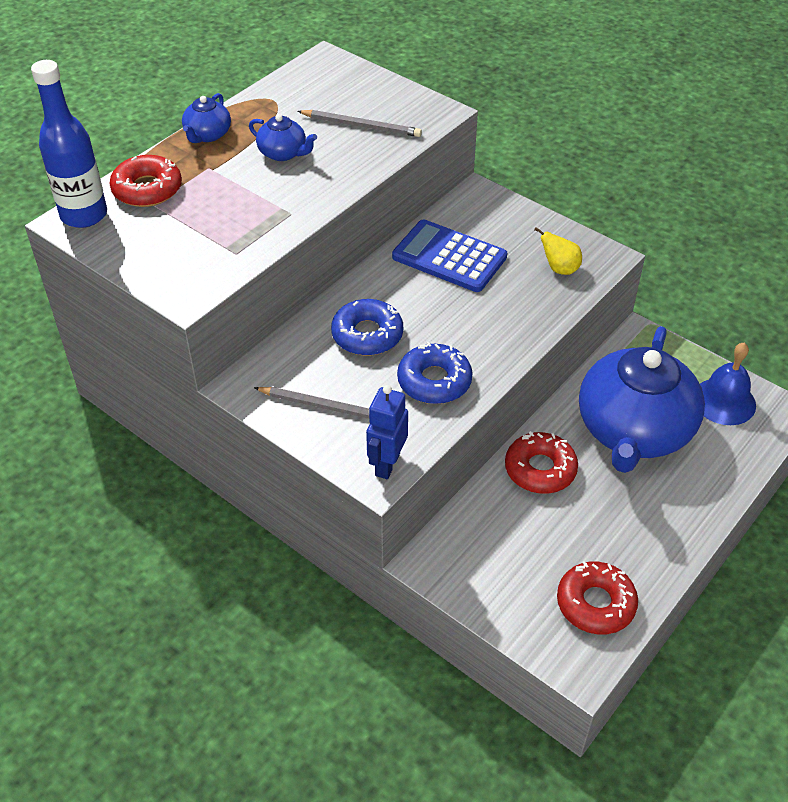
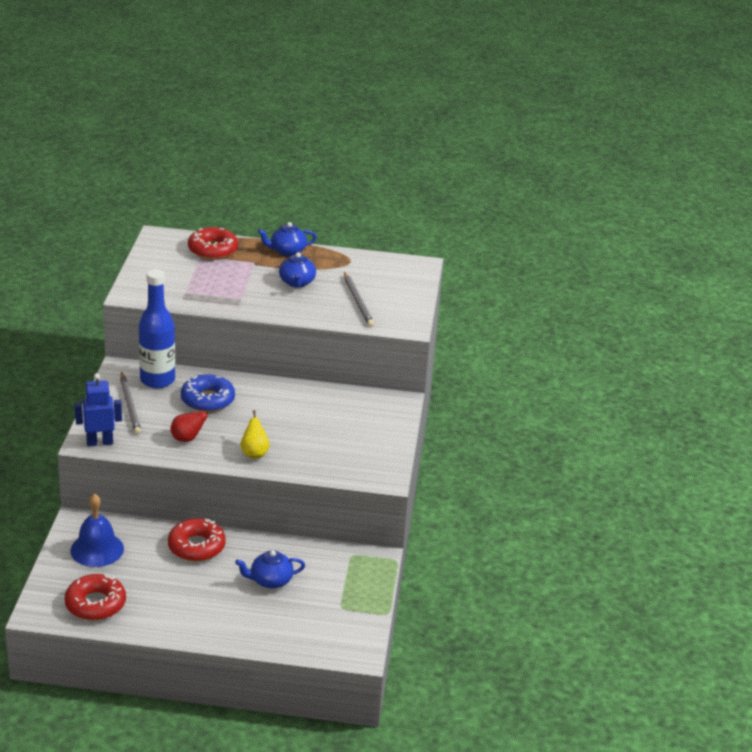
camera: 55 degrees right, 15 degrees down
(84, 215) = (169, 239): blue bottle -> blue bottle (157, 380)
(434, 381) = (187, 439): blue donut -> red pear
(449, 257) = (316, 409): blue calculator -> none
(559, 269) = (350, 460): yellow pear -> yellow pear (254, 453)
(633, 431) = (270, 580): blue teapot -> blue teapot, size x0.42
(724, 401) = (342, 619): blue bell -> blue bell (97, 549)

